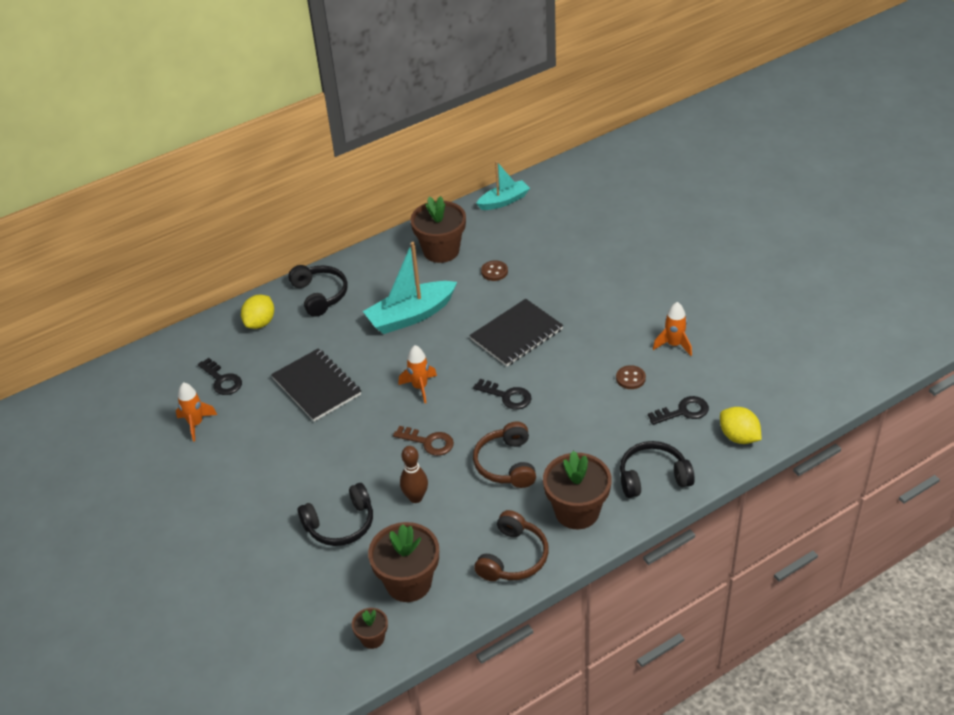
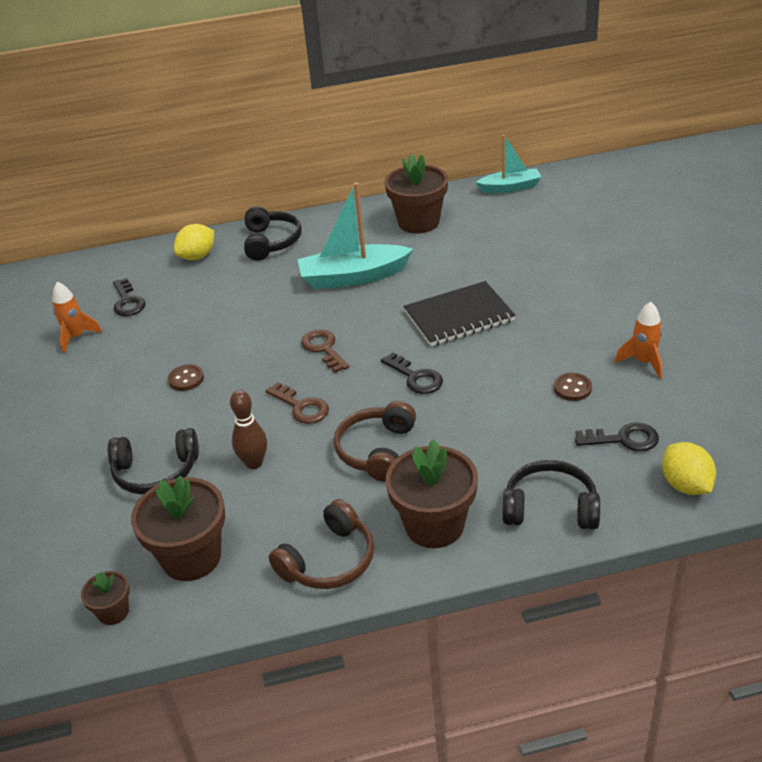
camera: 20 degrees right, 5 degrees down
(316, 386) = (216, 326): black notebook -> none
(420, 387) = (323, 348): orange rocket -> brown key
(494, 272) = (466, 251): brown button -> brown button (186, 379)

